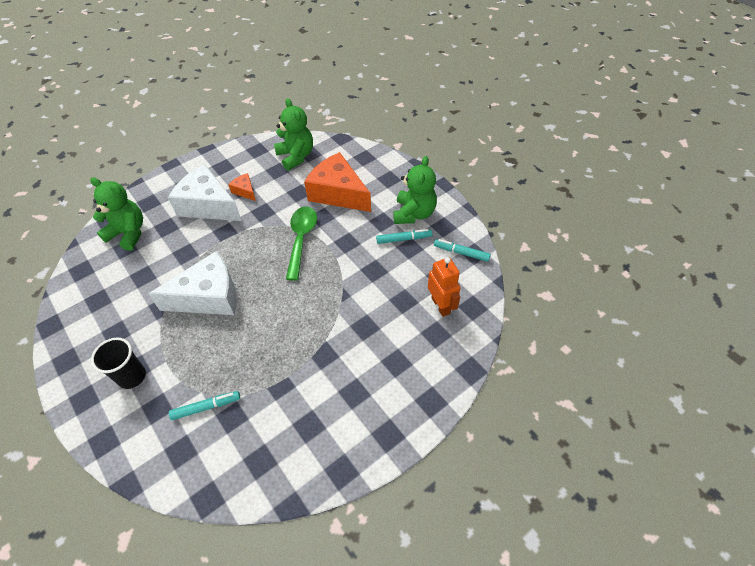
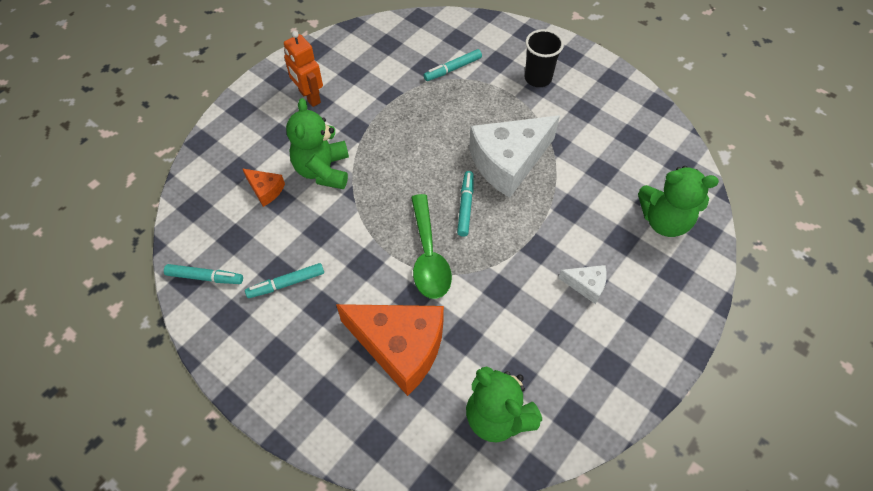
camera: 165 degrees right, 5 degrees up
(208, 205) = (586, 285): white cheese -> white cheese, size x0.45
(245, 191) = (546, 322): orange cheese -> orange cheese (265, 190)
(260, 268) = (465, 206): none -> turquoise marker
(414, 213) = (275, 331): green teddy bear -> green teddy bear (323, 170)
(441, 305) = (232, 201): orange robot -> orange robot (309, 97)

